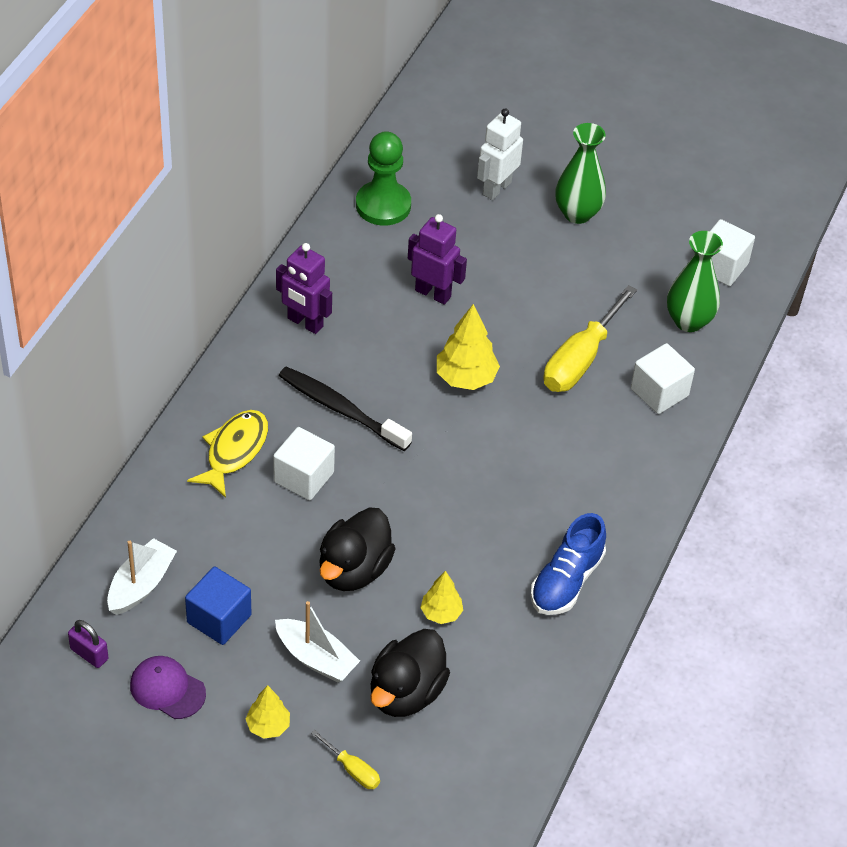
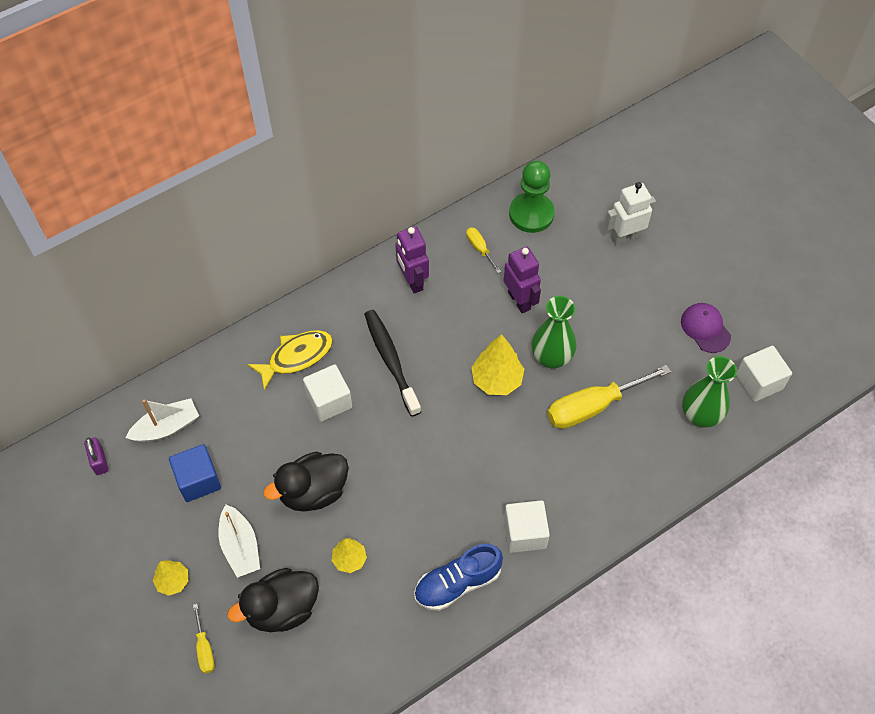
camera: 35 degrees right, 10 degrees up
(167, 689) = (129, 515): purple cap -> purple cap (705, 328)
(353, 261) = (480, 249): none -> yellow screwdriver
(577, 213) = (673, 285): green vase -> green vase (551, 357)
(659, 392) = (636, 464): white cube -> white cube (524, 533)

